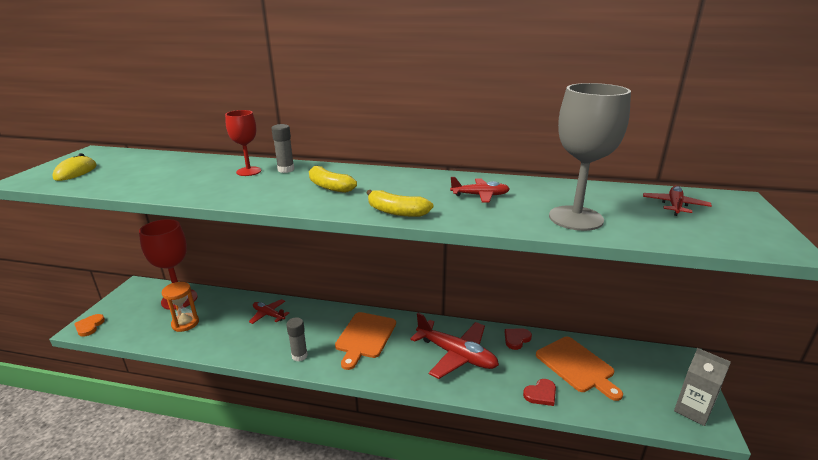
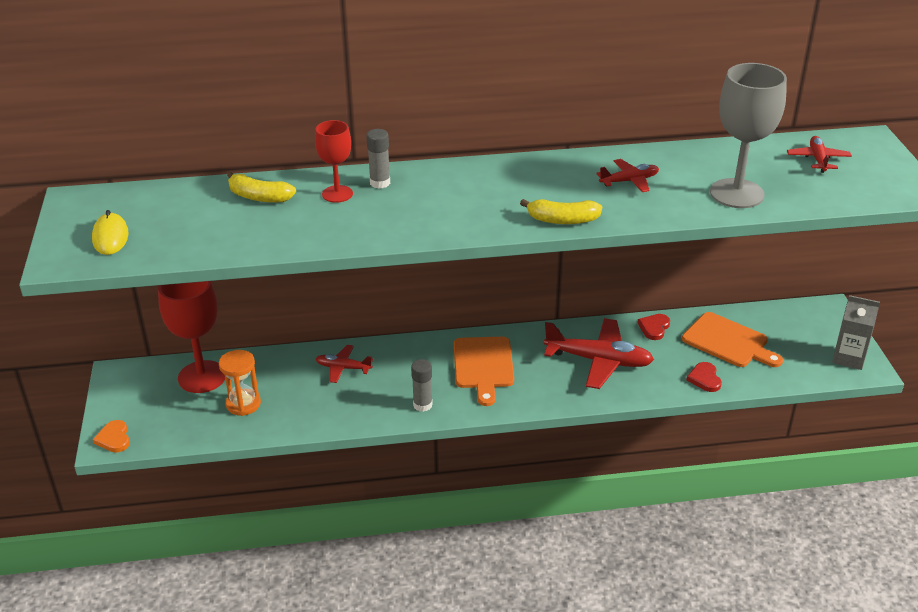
camera: 20 degrees left, 10 degrees up
(329, 187) = (459, 199): yellow banana -> yellow banana (259, 197)
(541, 394) = (704, 379): red heart -> red heart turned 135 degrees clockwise

